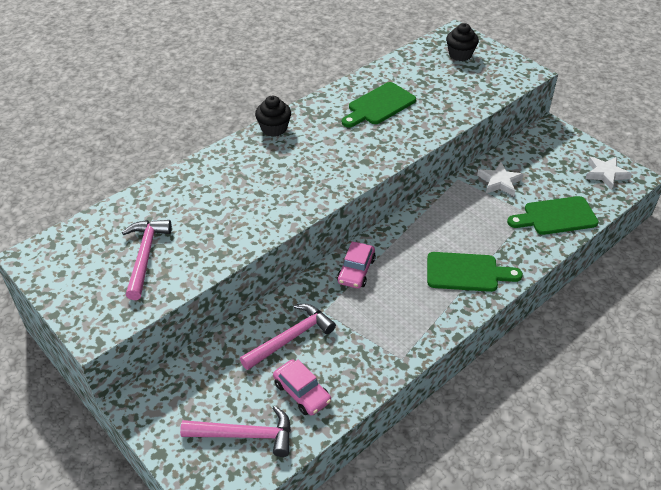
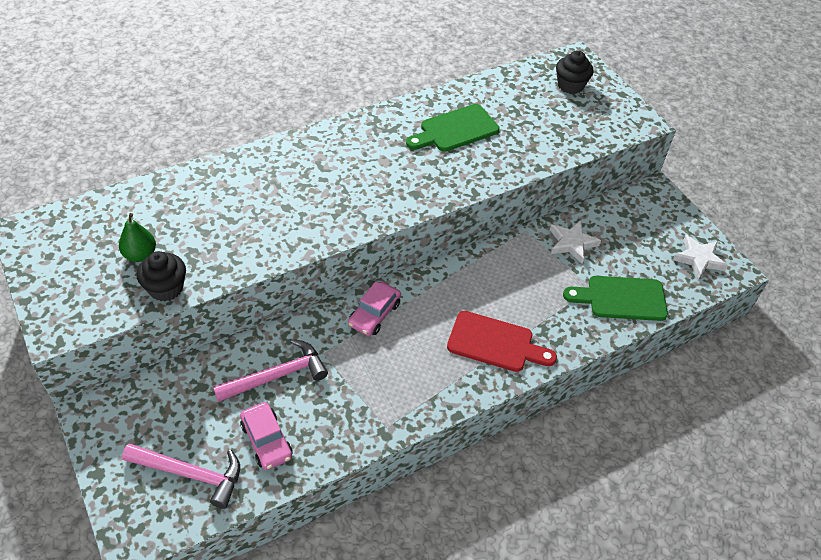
camera: 10 degrees right, 5 degrees up
(145, 256) = (140, 255): pink hammer -> green pear
(274, 129) = (330, 135): black cupcake -> black cupcake (166, 288)
(466, 272) = (495, 343): green cutting board -> red cutting board

